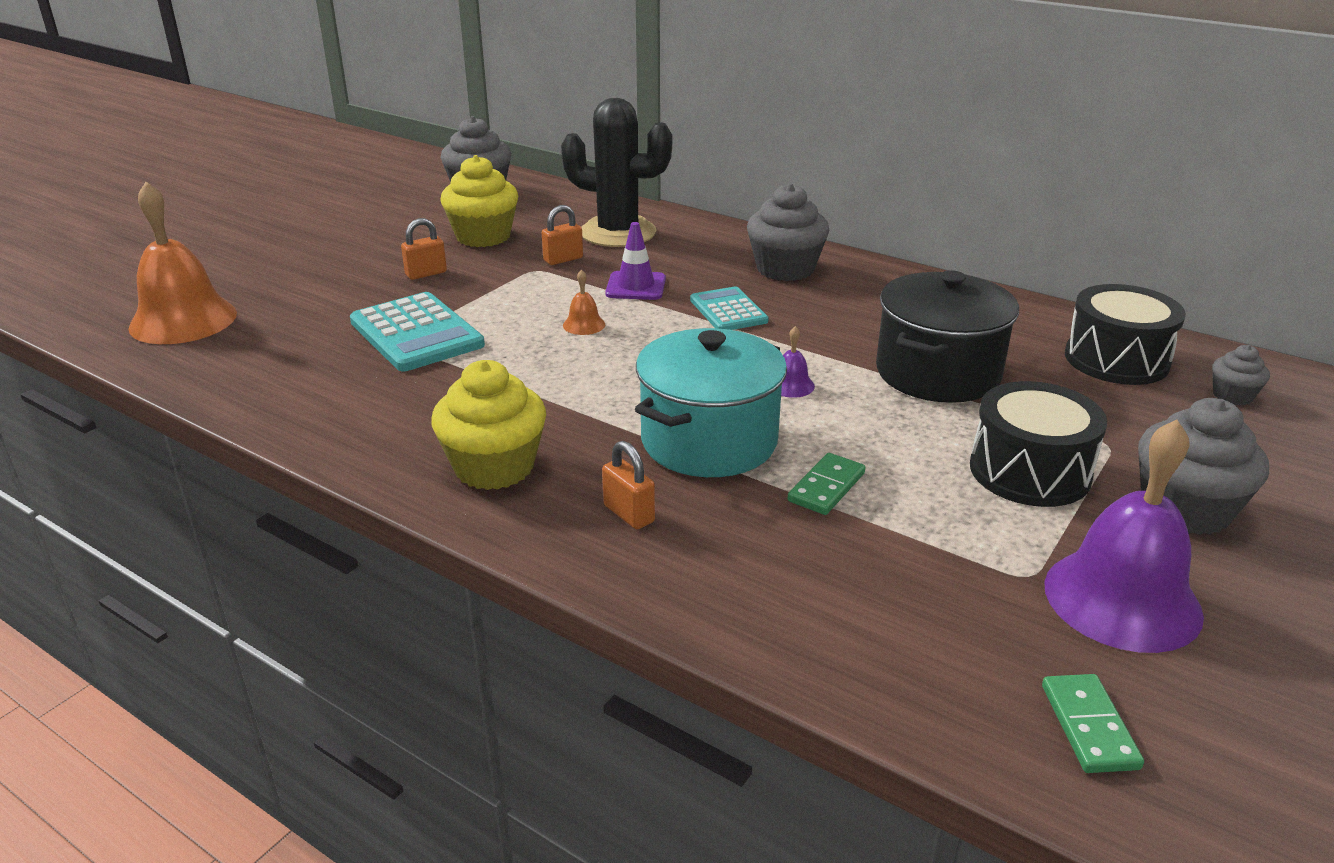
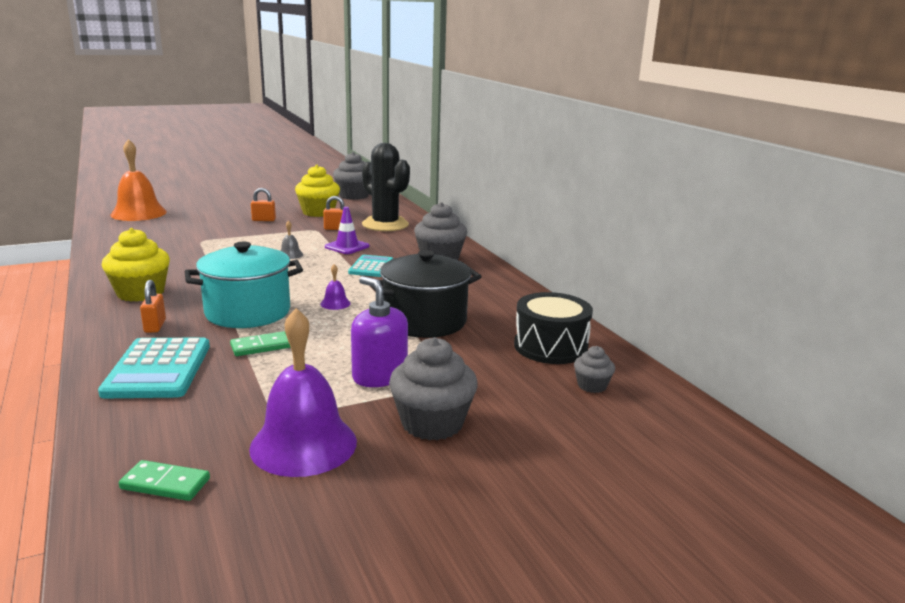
camera: 30 degrees right, 10 degrees down
(416, 333) = (213, 239): turquoise calculator -> turquoise calculator (158, 369)
(584, 325) = (290, 254): orange bell -> grey bell
(1029, 471) = (379, 376): black drum -> purple soap dispenser
(1088, 726) = (165, 484): green domino -> green domino turned 75 degrees clockwise

